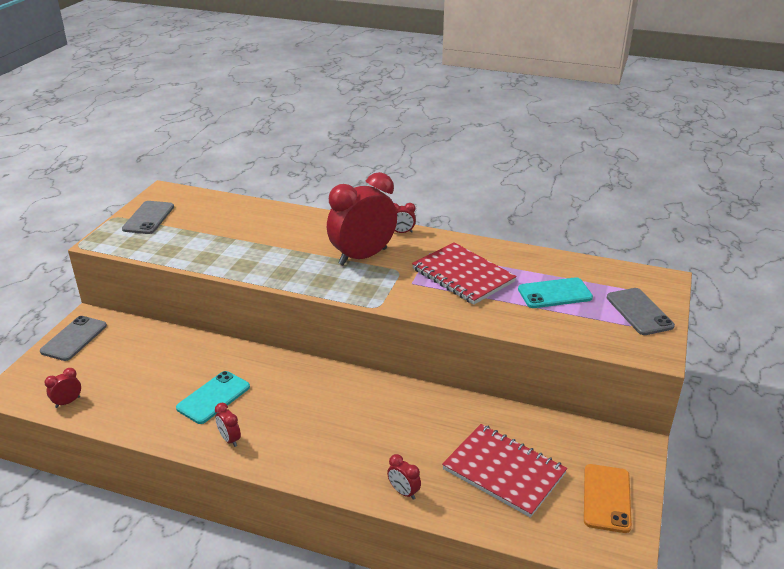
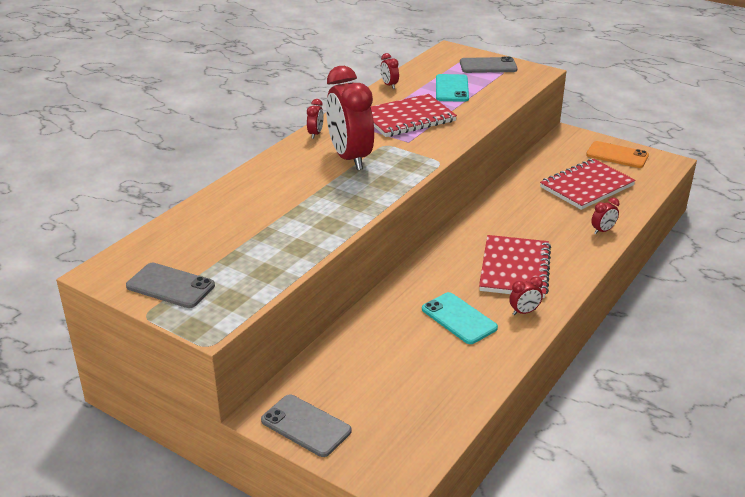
camera: 75 degrees left, 0 degrees up
(68, 402) = (434, 426): red clock -> red clock (389, 85)
(304, 425) = (514, 269): none -> red notebook

